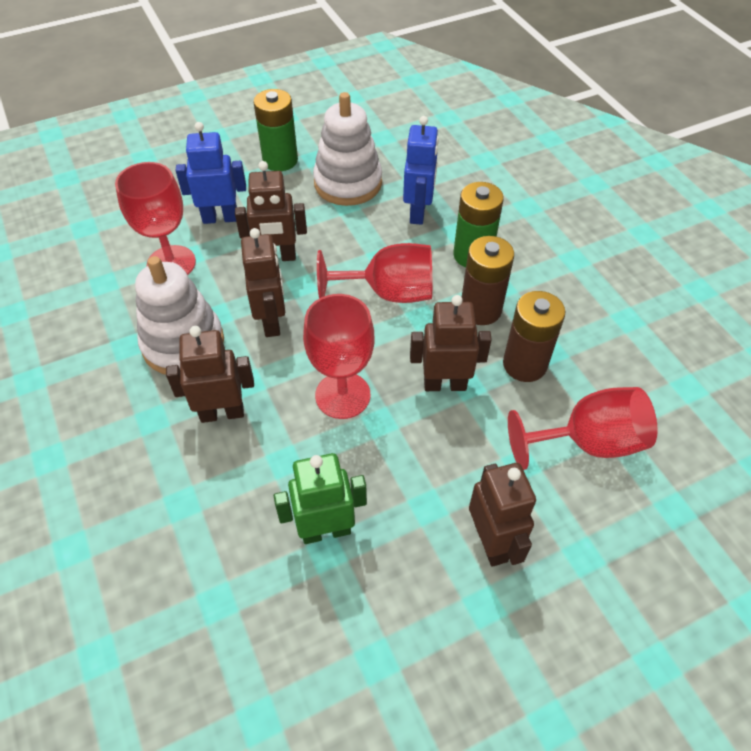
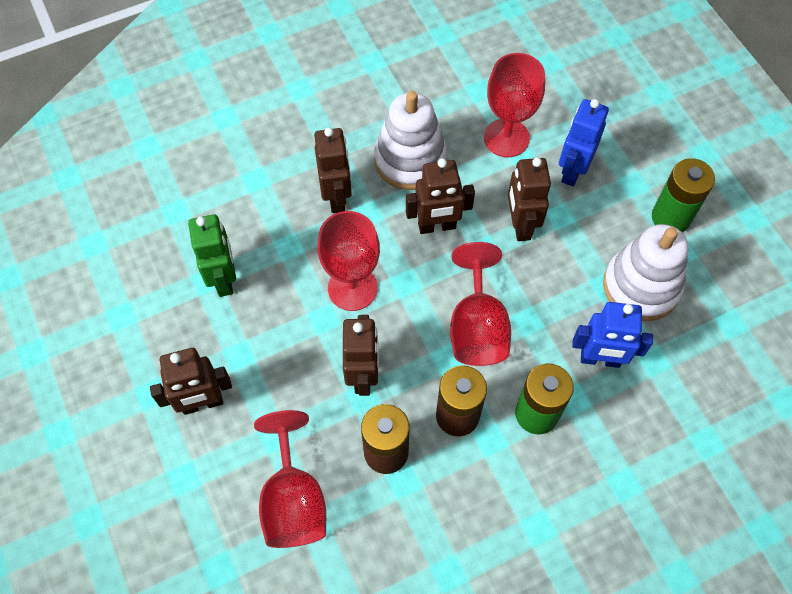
camera: 90 degrees right, 10 degrees up
(220, 218) = (572, 171): blue robot -> blue robot turned 150 degrees counterclockwise

